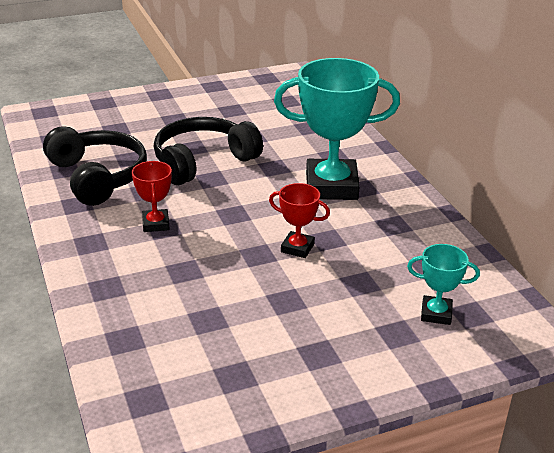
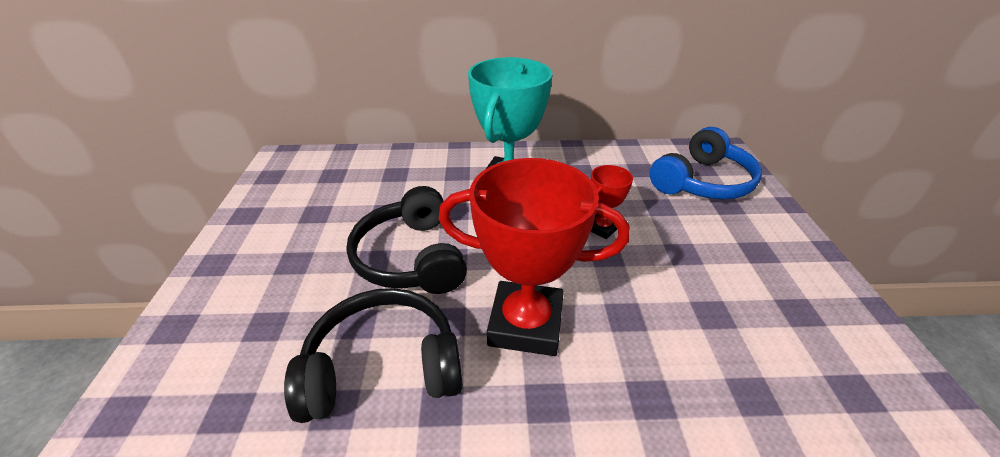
camera: 70 degrees left, 5 degrees up
(156, 224) = (526, 324): red trophy -> red trophy, size x2.10
(436, 313) = (702, 182): turquoise trophy -> blue headphones

